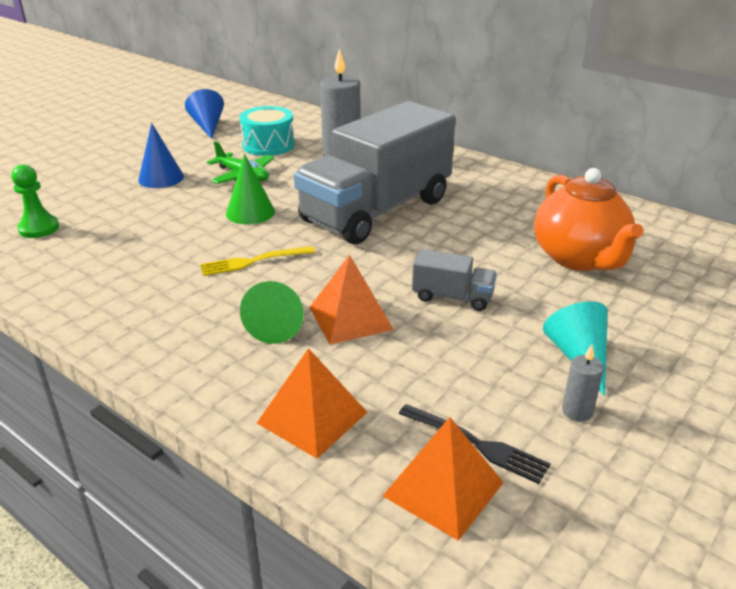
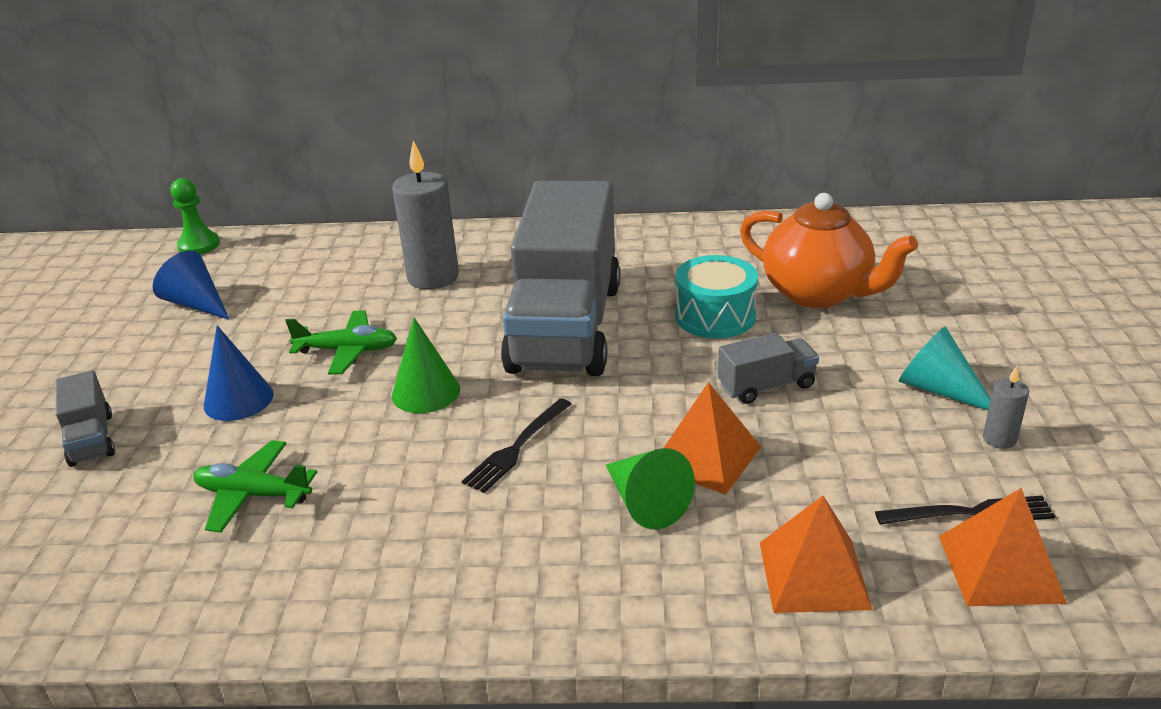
camera: 35 degrees left, 0 degrees up
(39, 228) = (162, 545): green pawn -> green pawn (199, 245)
(79, 169) = (91, 439): none -> grey truck
(103, 224) = (253, 495): none -> green plane
(253, 261) = (517, 447): yellow fork -> black fork
(268, 145) = (321, 298): turquoise drum -> turquoise drum (715, 316)

